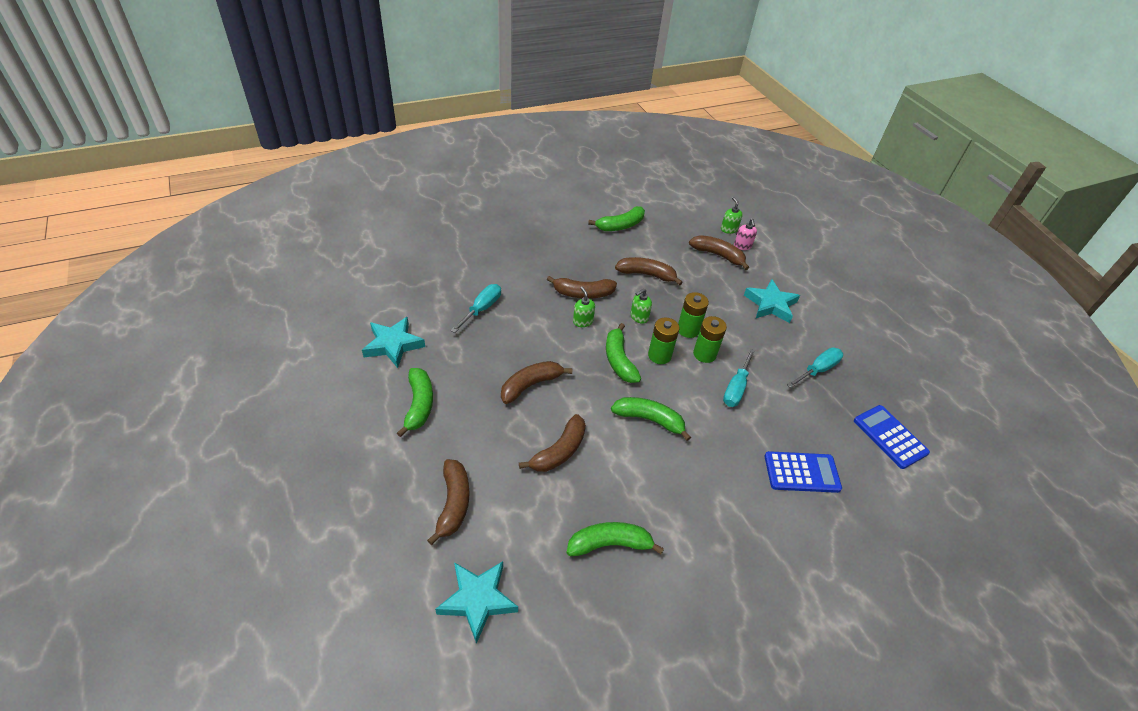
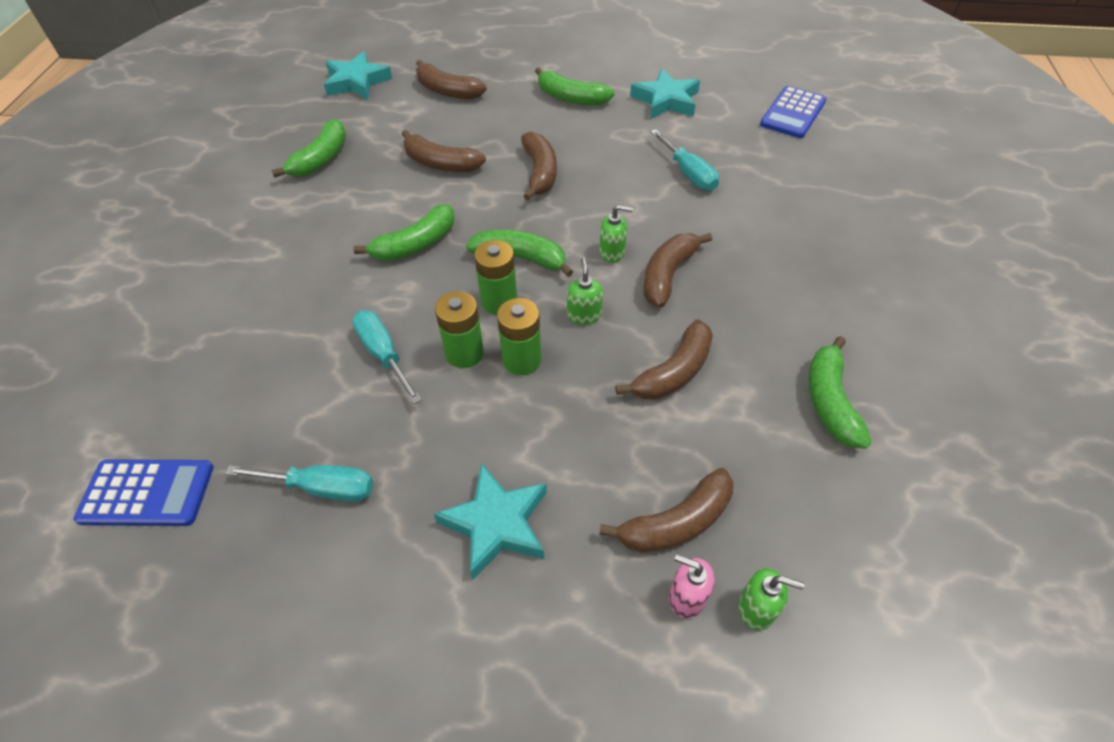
camera: 125 degrees right, 5 degrees up
(559, 451) = (440, 163): brown banana -> brown banana turned 45 degrees counterclockwise
(801, 472) = (222, 343): blue calculator -> blue calculator (793, 113)
(817, 370) = (321, 488): turquoise screwdriver -> turquoise screwdriver turned 75 degrees counterclockwise

